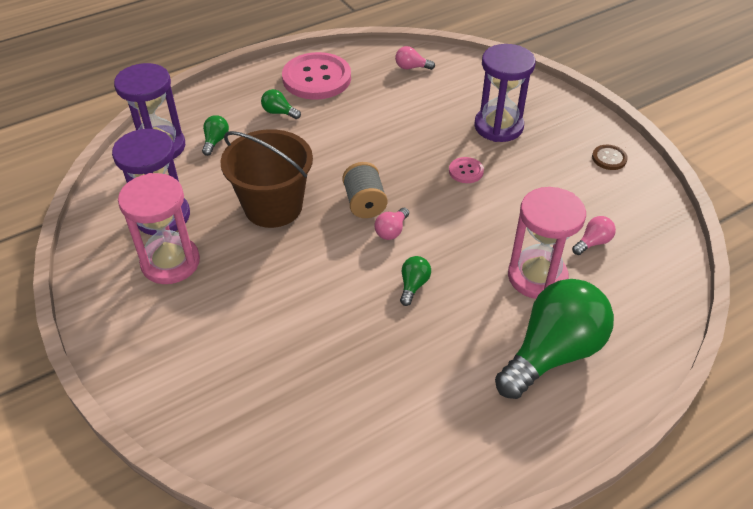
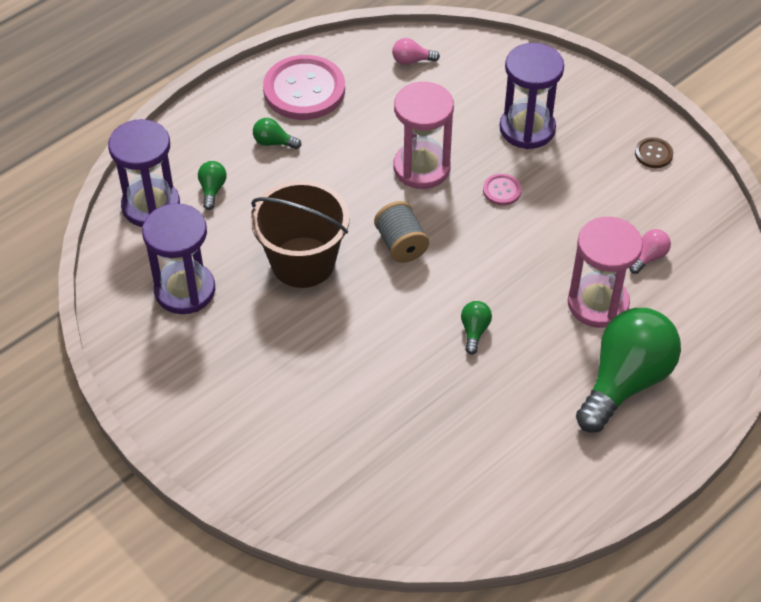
camera: 10 degrees left, 5 degrees up
(170, 262) = (213, 342): pink hourglass -> pink hourglass (421, 168)
(391, 231) = (438, 273): pink light bulb -> none

